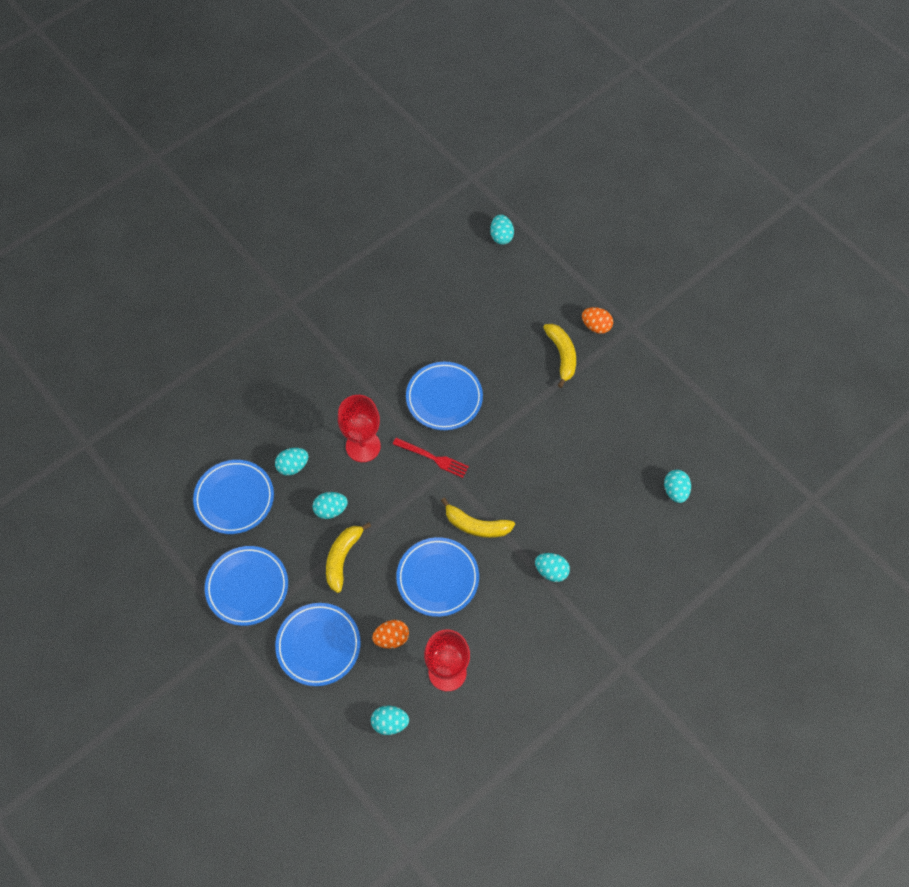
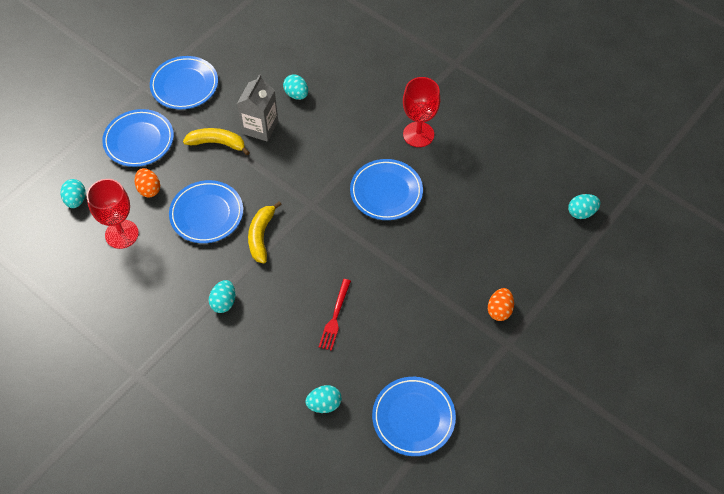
camera: 80 degrees right, 5 degrees down
(234, 498) = (260, 62): blue plate -> blue plate (413, 418)
(331, 510) = (260, 127): turquoise egg -> grey carton
(363, 446) = (324, 139): red goblet -> red goblet (418, 134)
(432, 458) = (323, 192): red fork -> red fork (335, 317)
(562, 355) = (456, 283): yellow banana -> none

